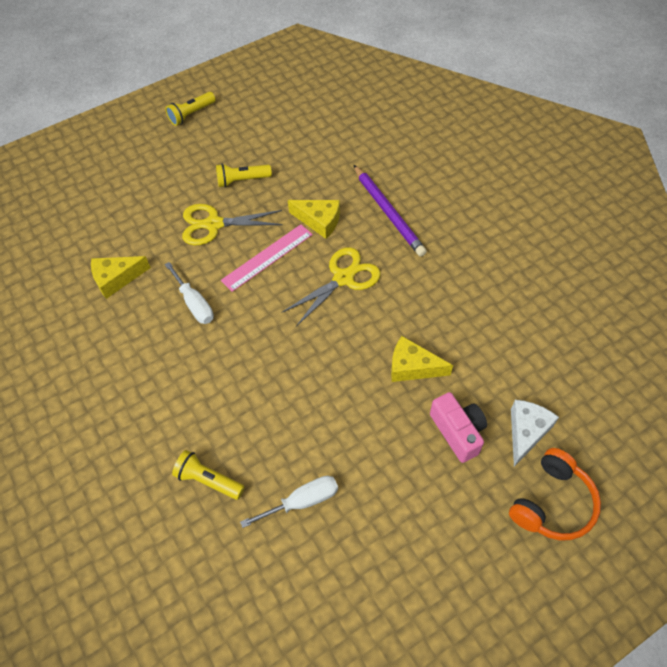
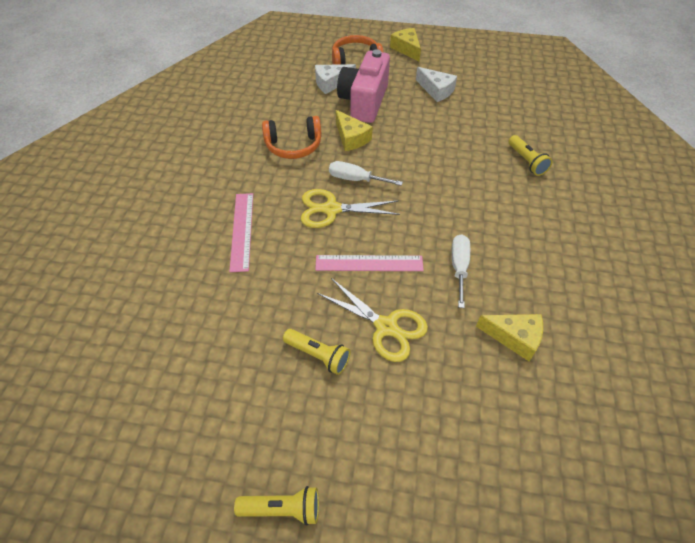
camera: 140 degrees left, 5 degrees down
(302, 501) = (478, 124): white screwdriver -> white screwdriver (356, 179)
(319, 221) = (298, 262): yellow cheese -> yellow cheese (406, 49)
(388, 212) = (242, 231): purple pencil -> pink ruler
(400, 527) = (436, 90): none -> white cheese
(452, 314) = (293, 146): none -> orange headphones
(458, 432) = (364, 102): pink camera -> pink camera, size x1.60

